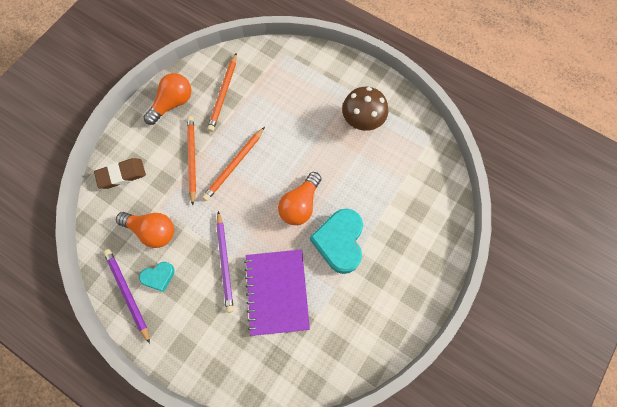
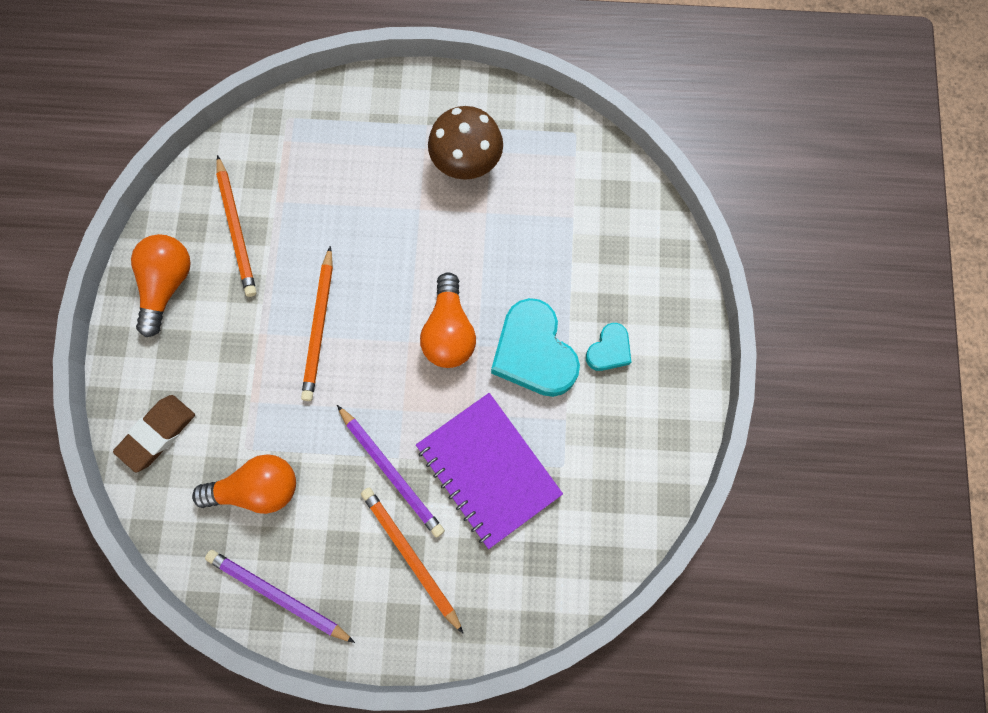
camera: 30 degrees left, 5 degrees up
(159, 277) = (308, 546): turquoise heart -> turquoise heart (609, 350)
(192, 159) = (250, 352): orange pencil -> orange pencil (411, 556)

